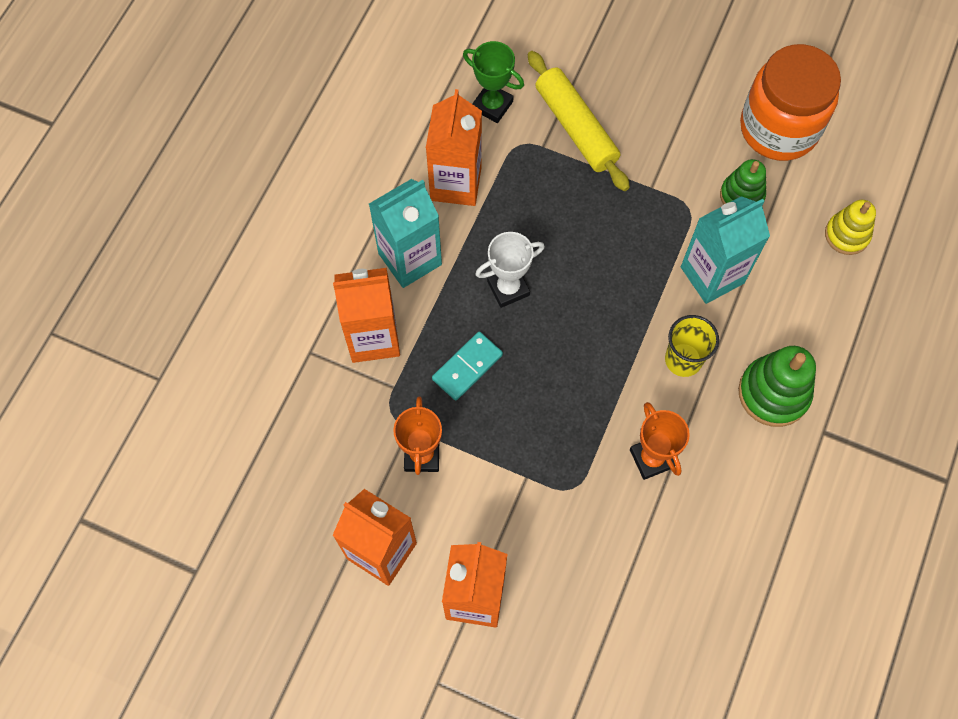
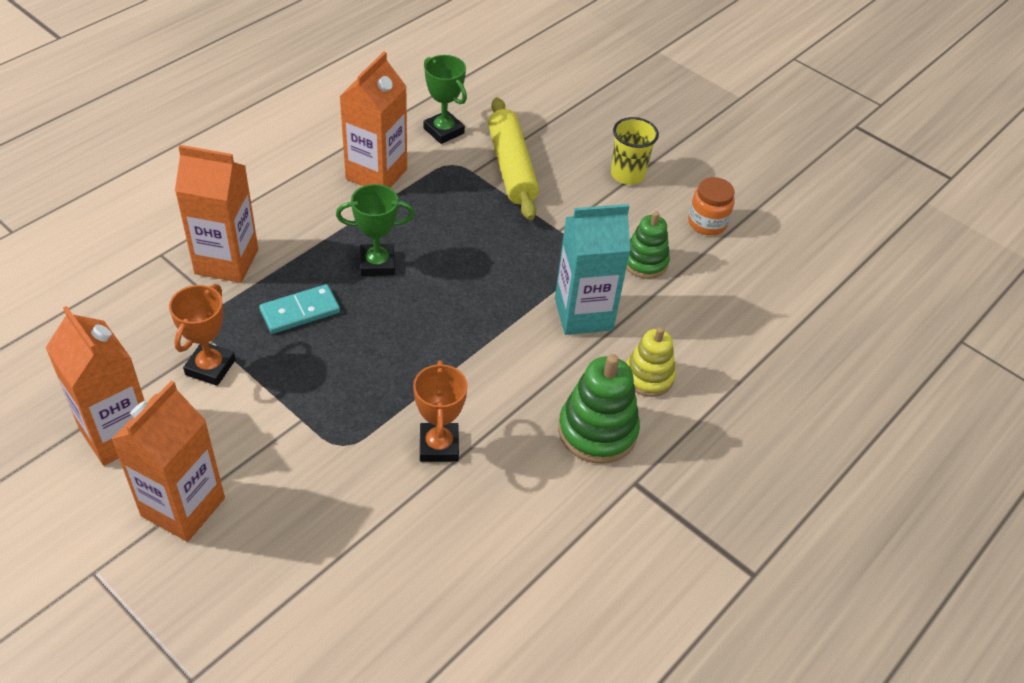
camera: 15 degrees right, 20 degrees down
(410, 259) = (299, 215): turquoise carton -> none
(508, 288) = (377, 264): white trophy -> green trophy
(683, 359) = (517, 373): yellow cup -> yellow cup (627, 174)
(778, 128) = (707, 223): orange jar -> orange jar, size x0.48
(847, 235) = (738, 324): yellow stacking toy -> yellow stacking toy (648, 377)

